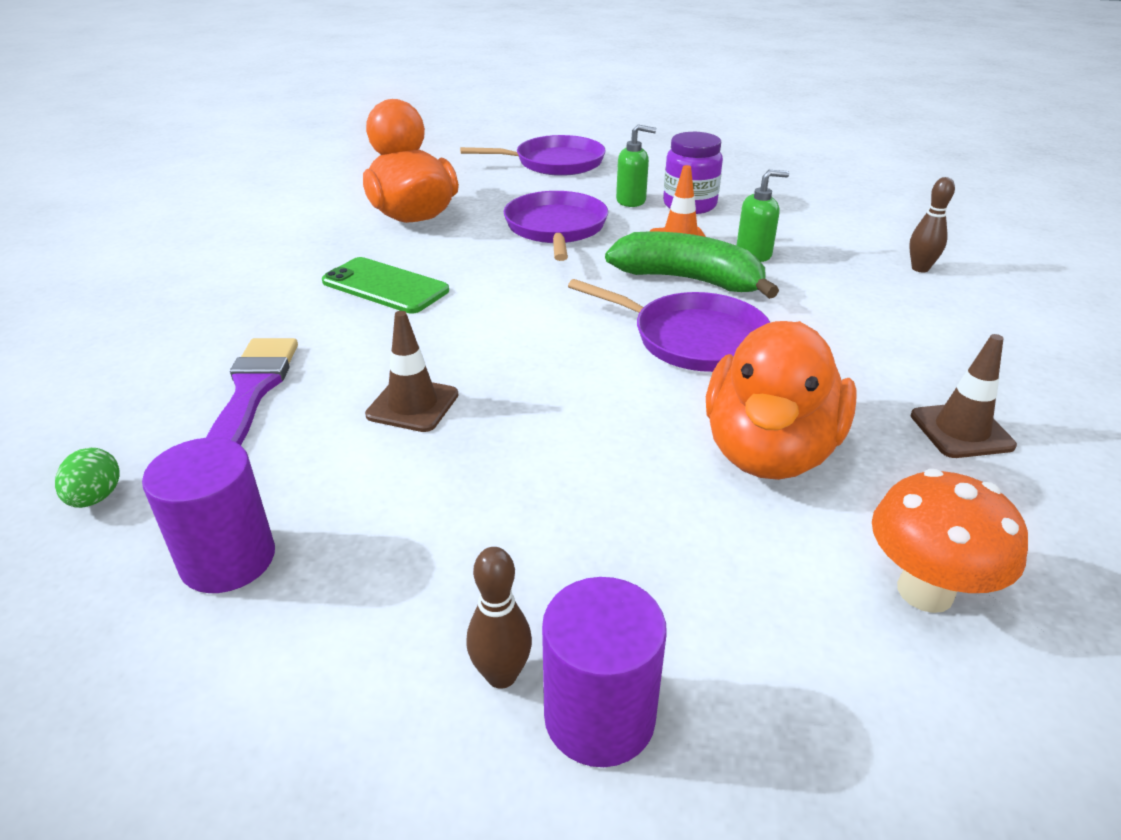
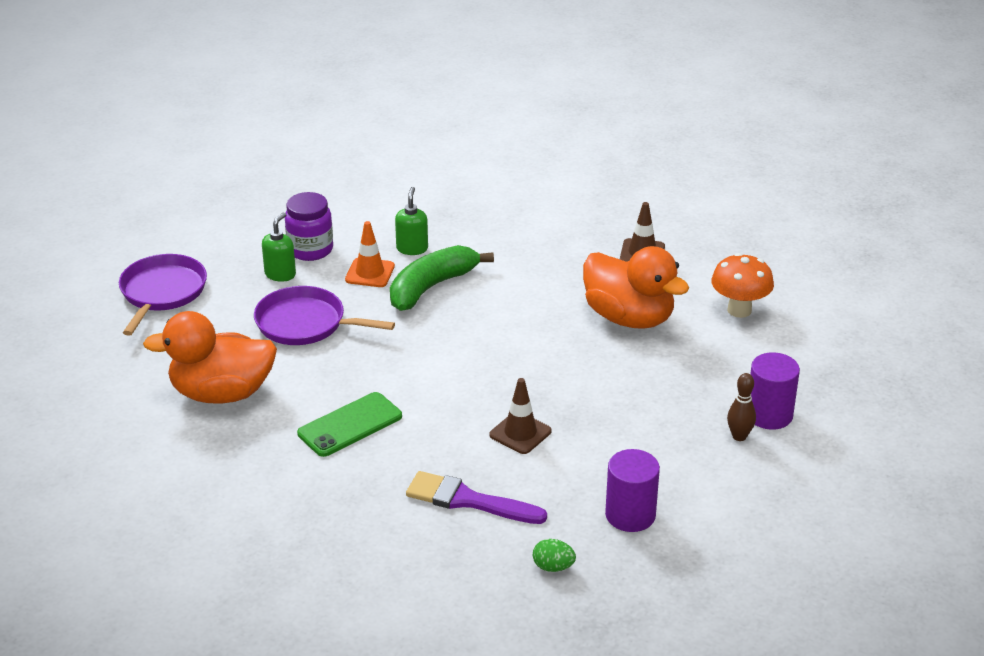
camera: 70 degrees left, 0 degrees up
(692, 339) = (507, 308): purple pan -> none
(920, 268) = (476, 194): brown bowling pin -> none

